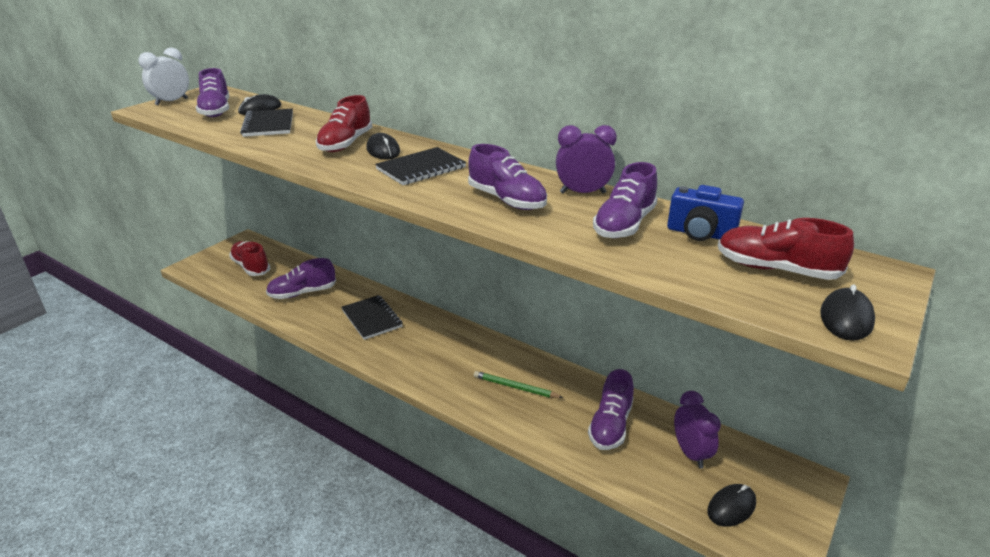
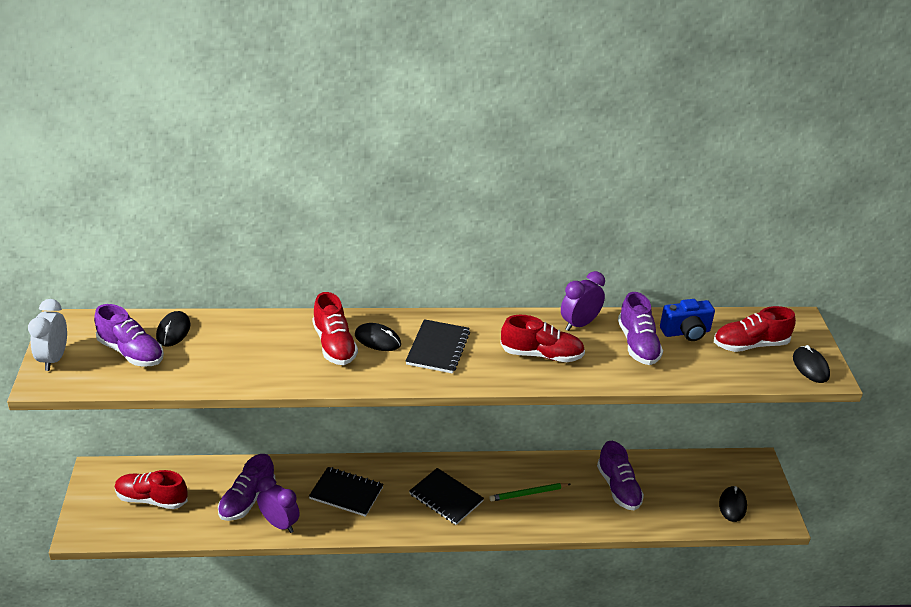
camera: 40 degrees left, 5 degrees up
(268, 125) = (222, 350): black notebook -> black notebook (446, 498)
(507, 200) = (541, 355): purple shoe -> red shoe
(690, 453) = (682, 481): purple clock -> purple clock (279, 524)

